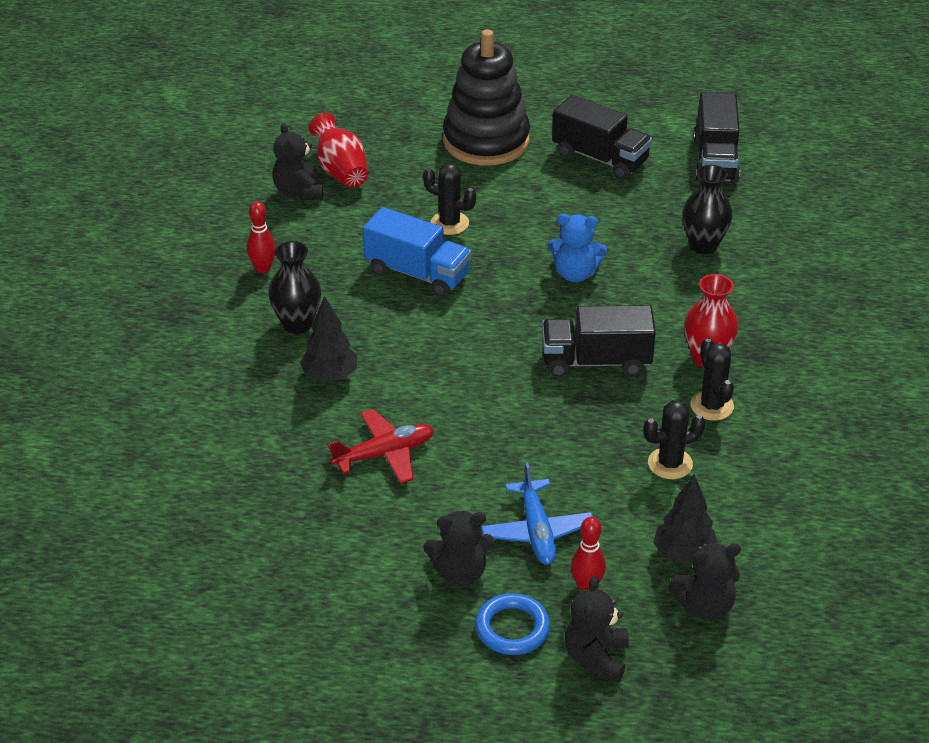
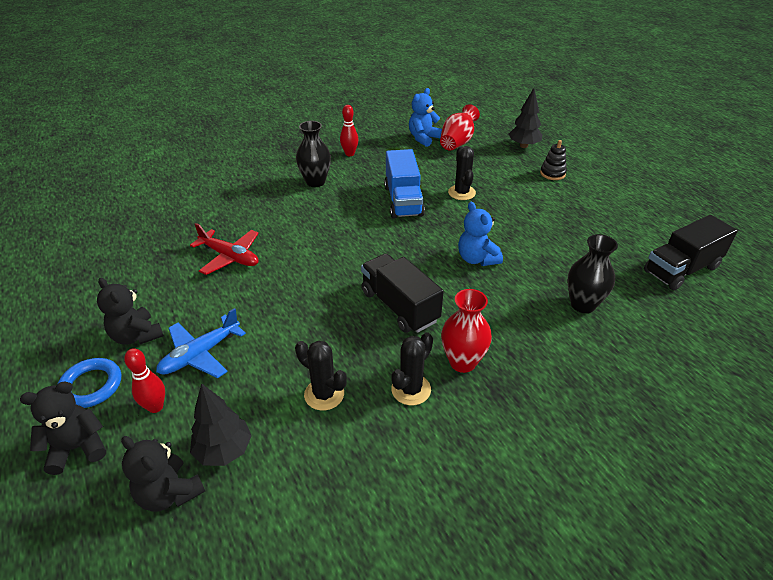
camera: 55 degrees right, 0 degrees up
(298, 192) = (423, 138): black teddy bear -> blue teddy bear
(330, 376) = (282, 209): black tree -> black tree (523, 146)
(486, 141) = (552, 173): black stacking toy -> black stacking toy, size x0.40
(600, 158) = (603, 220): black truck -> none

